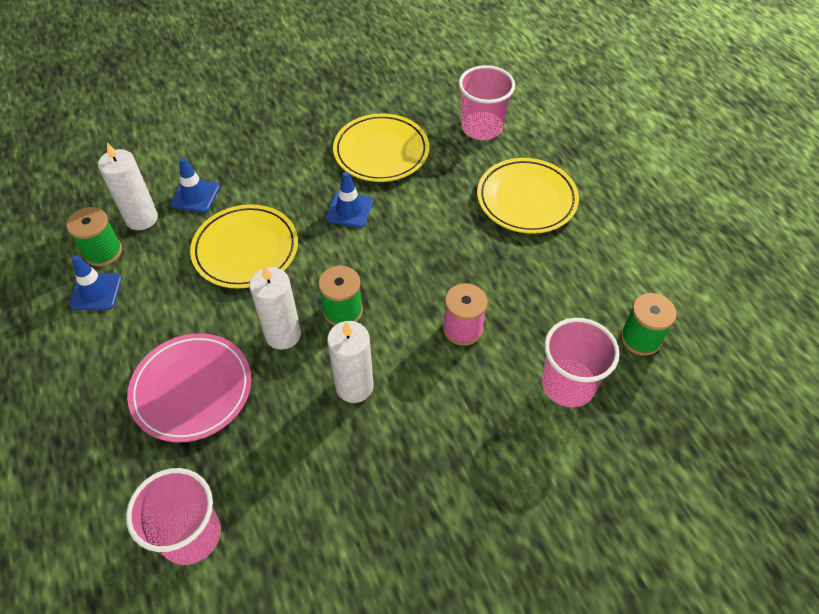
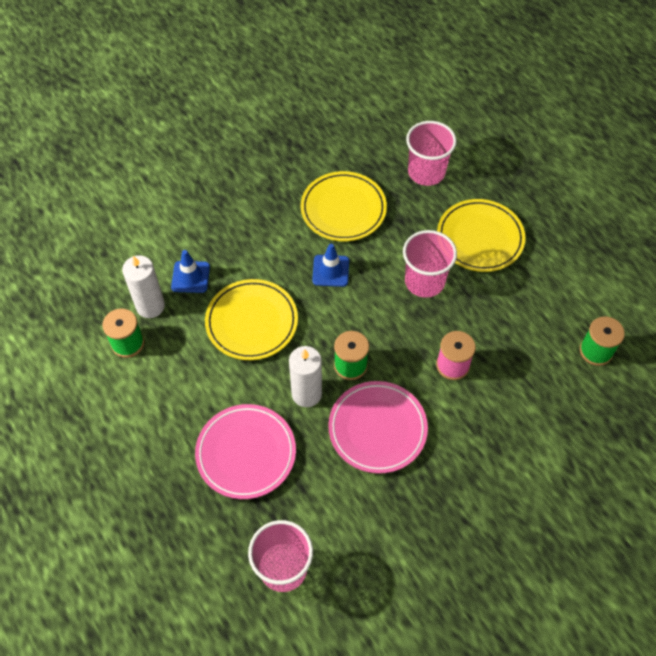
camera: 10 degrees left, 5 degrees up
(96, 291) = (134, 381): blue traffic cone -> none
(354, 386) = (377, 429): white candle -> pink plate
(568, 384) = (546, 399): pink cup -> pink cup (424, 281)

